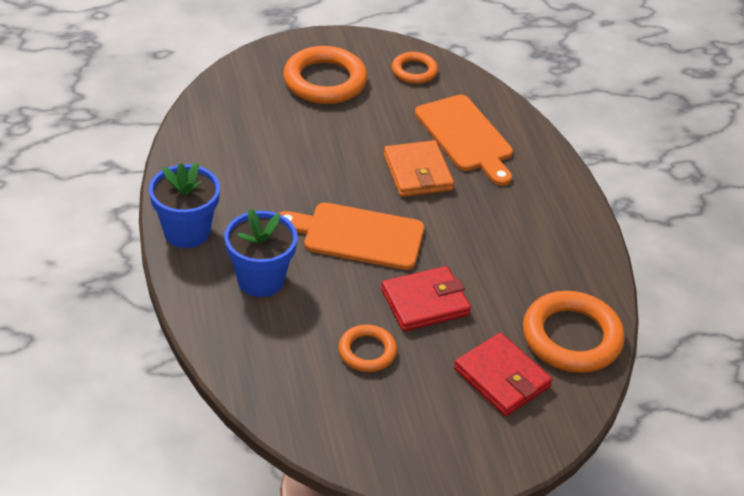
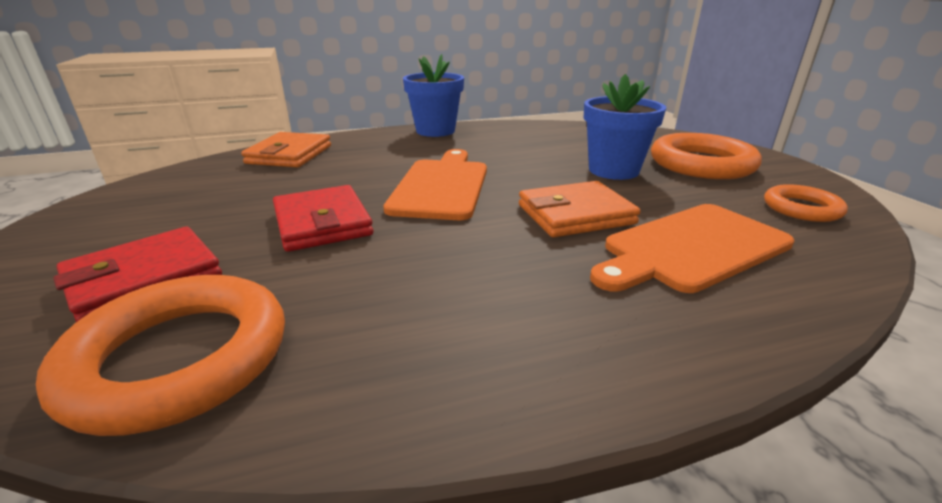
camera: 90 degrees right, 15 degrees down
(255, 348) = (289, 154): none -> orange wallet
(261, 280) = (375, 153): blue flower pot -> blue flower pot (613, 170)
(367, 351) = (257, 195): orange ring -> none

